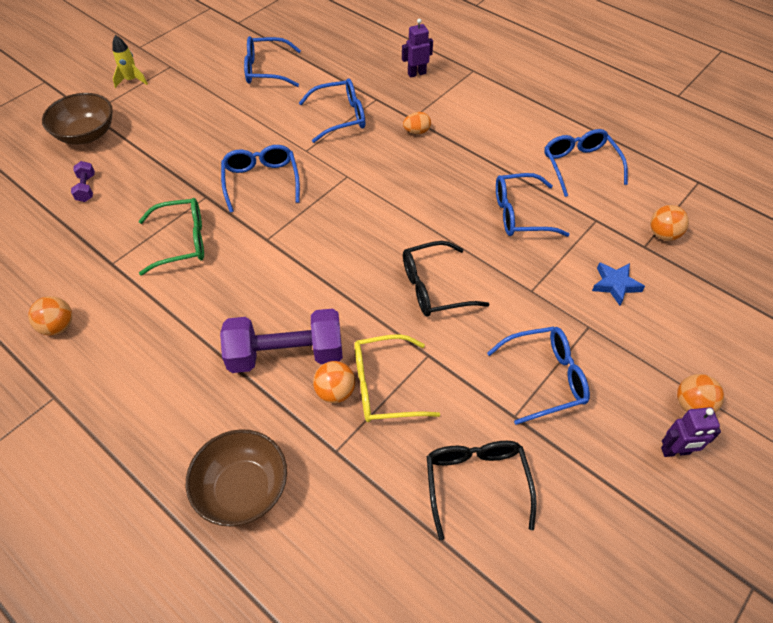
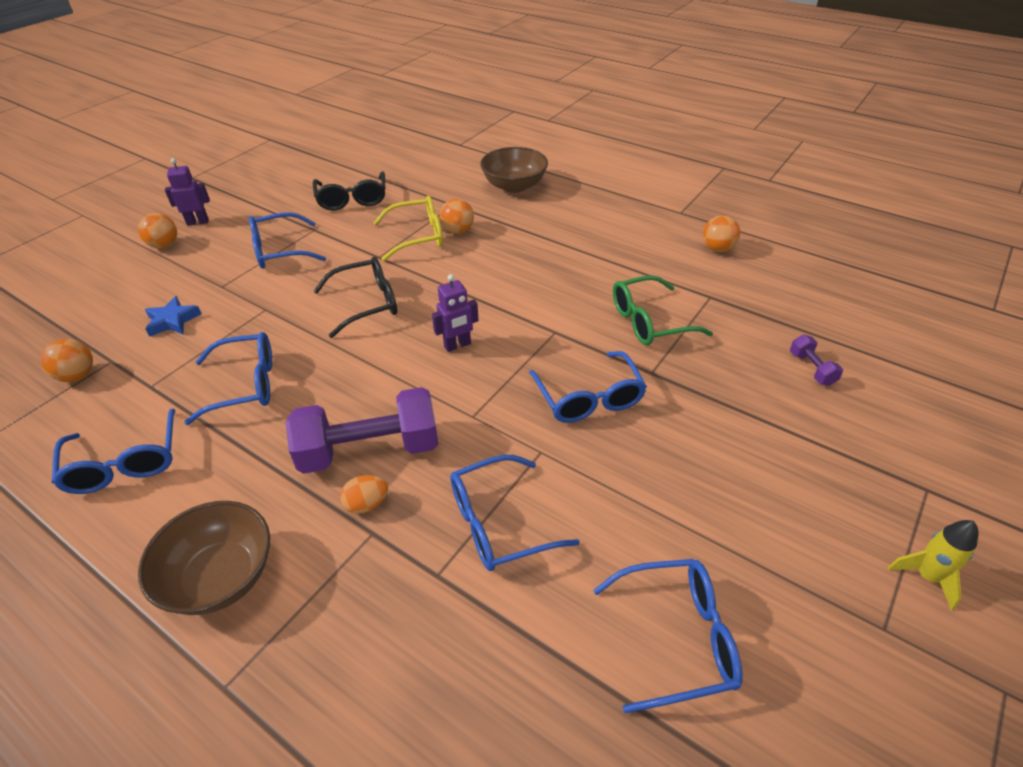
camera: 175 degrees right, 10 degrees down
(86, 135) = (890, 447): brown bowl -> brown bowl (220, 577)
(286, 354) = (504, 247): purple dumbbell -> purple dumbbell (369, 450)
(416, 73) = (352, 662): purple robot -> purple robot (457, 345)

